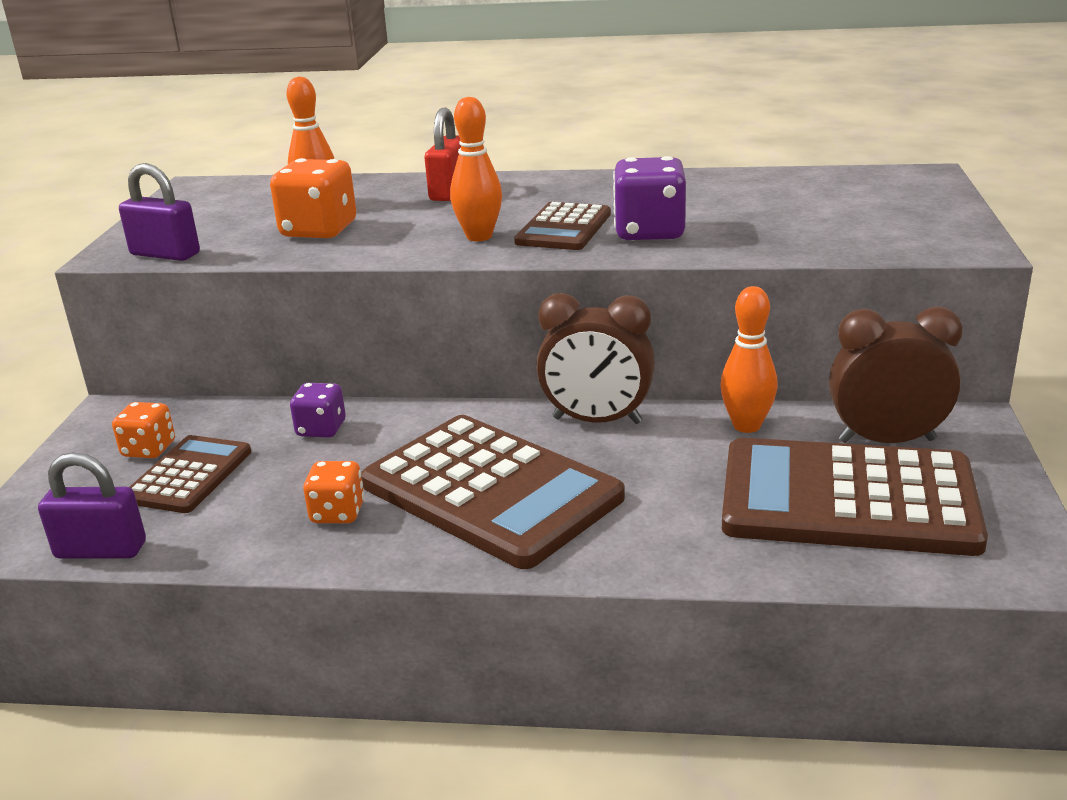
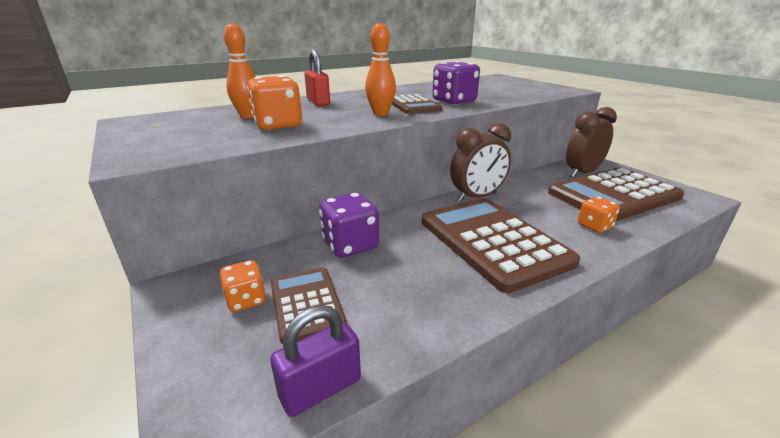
camera: 40 degrees left, 0 degrees up
(165, 254) = (184, 153): purple padlock -> none
(321, 429) = (350, 245): purple dice -> purple dice, size x1.62
(337, 513) = (440, 284): orange dice -> orange dice (594, 226)
(491, 491) = (492, 241): brown calculator -> brown calculator turned 120 degrees counterclockwise
(746, 426) = (532, 182): orange bowling pin -> none

